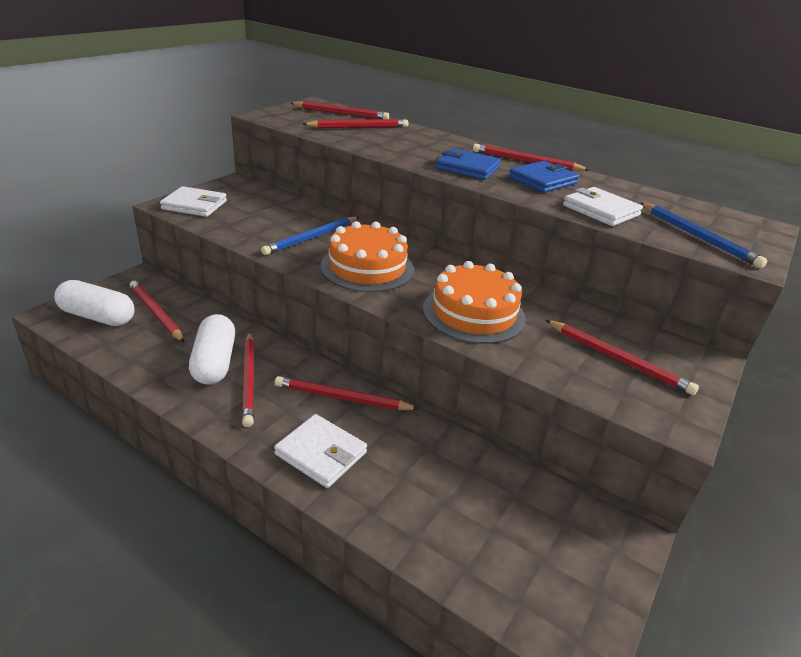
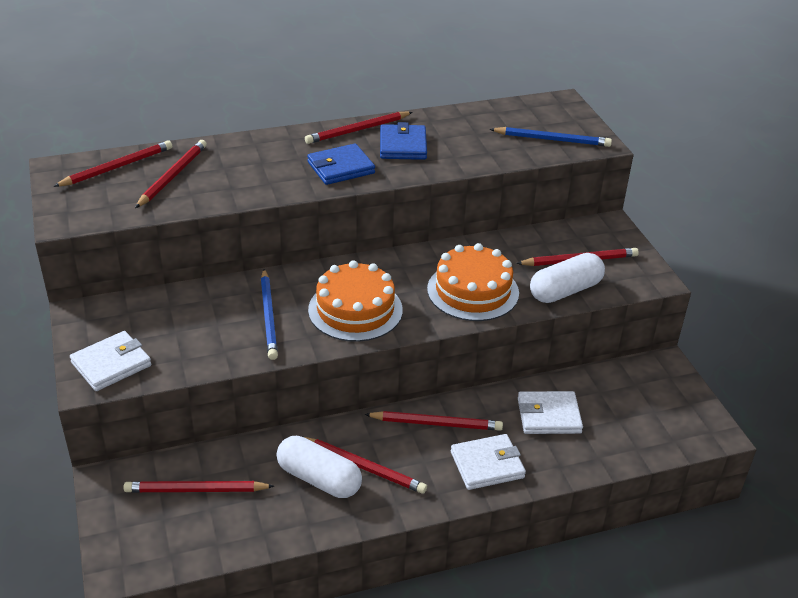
camera: 50 degrees left, 5 degrees up
(98, 317) = (159, 535): white capsule -> white capsule (565, 291)
(342, 398) = (436, 423): red pencil -> red pencil turned 135 degrees counterclockwise
(600, 210) = (478, 153): white wallet -> white wallet (548, 416)

